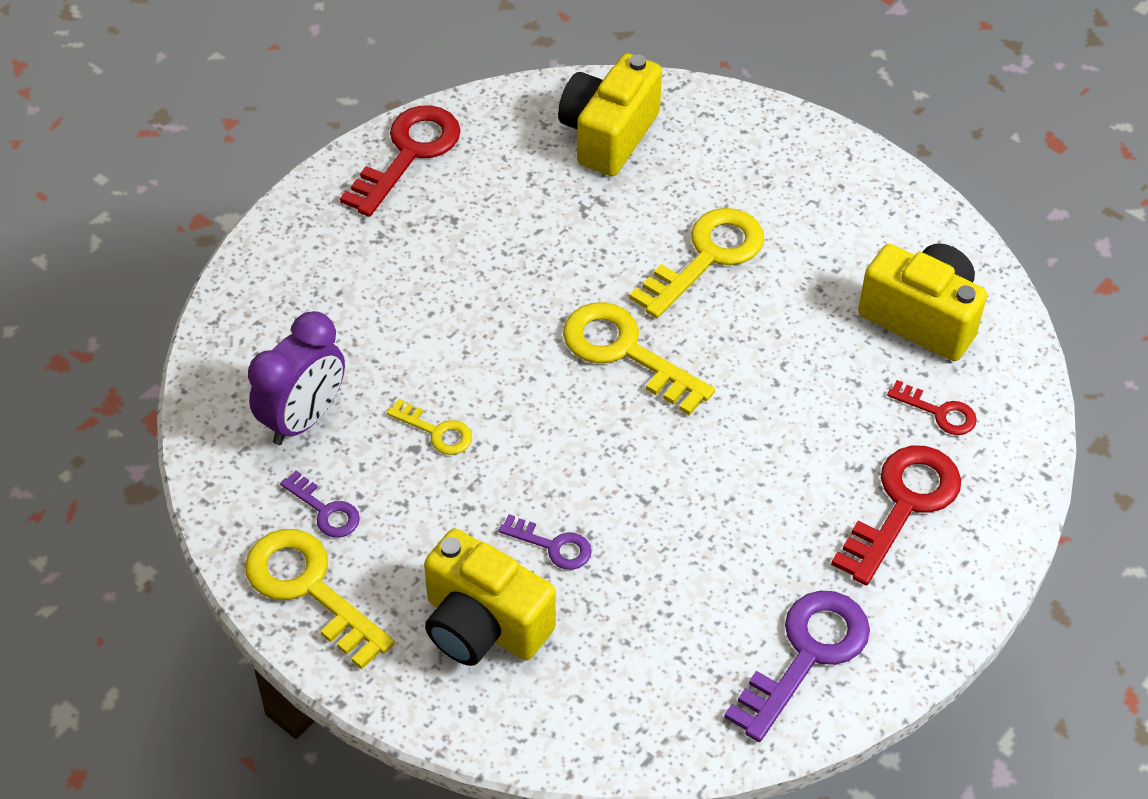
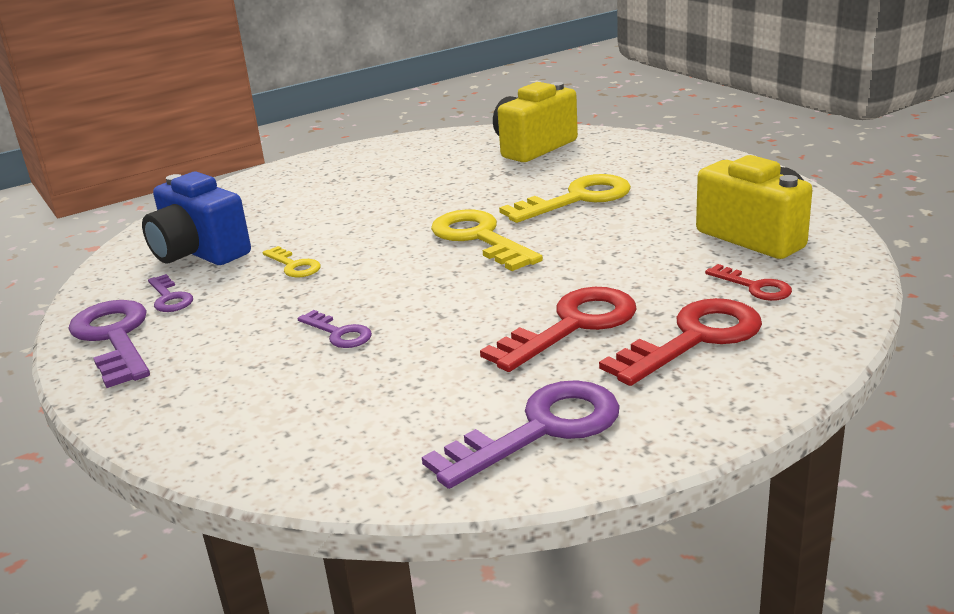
camera: 20 degrees right, 25 degrees down
(304, 418) = (199, 253): purple clock -> blue camera
(309, 589) = (114, 338): yellow key -> purple key
(408, 154) = (382, 150): red key -> red key (572, 325)
(483, 625) = (238, 374): yellow camera -> none

